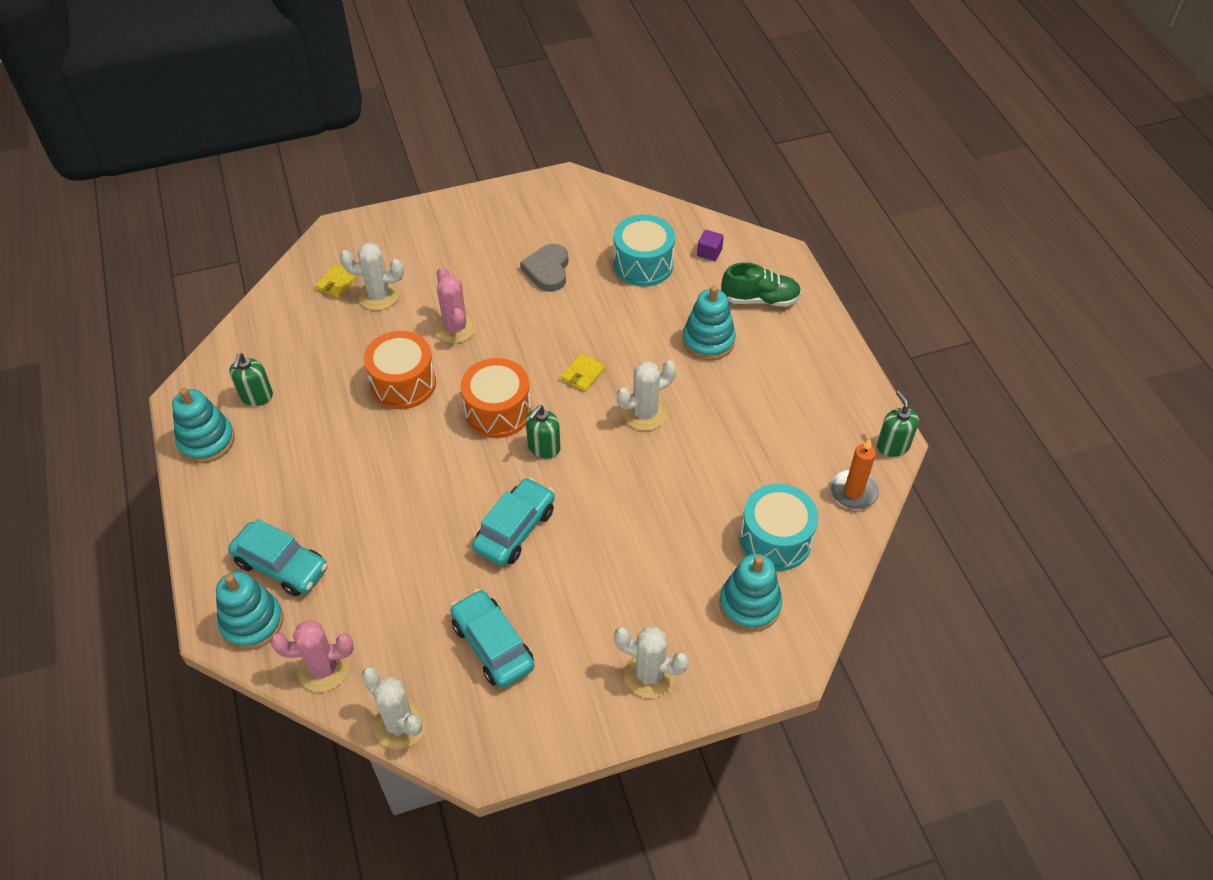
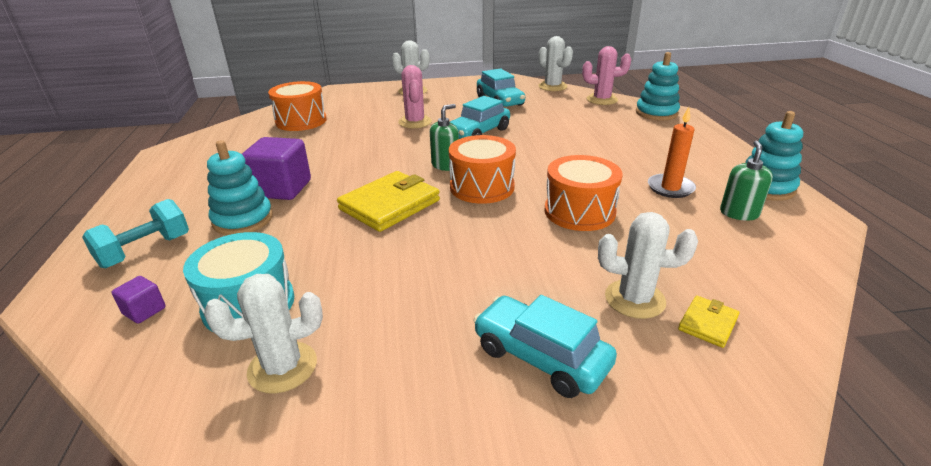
camera: 170 degrees left, 20 degrees down
(281, 565) = (649, 129): turquoise car -> turquoise car (540, 357)
(455, 328) = (523, 253): pink cactus -> pink cactus (415, 122)
(547, 270) = (386, 309): grey heart -> none
(583, 374) = (390, 205): yellow wallet -> yellow wallet, size x2.07
(645, 413) = (347, 177): white cactus -> white cactus (282, 367)
(702, 387) = (282, 189): none -> purple cube
(749, 604) = (339, 104): turquoise stacking toy -> none
(760, 299) = (145, 251): green shoe -> turquoise dumbbell
(775, 539) = (301, 121): turquoise drum -> orange drum
(853, 491) = (225, 134): orange candle -> orange candle (670, 188)
(893, 445) = (167, 150): green soap dispenser -> none

